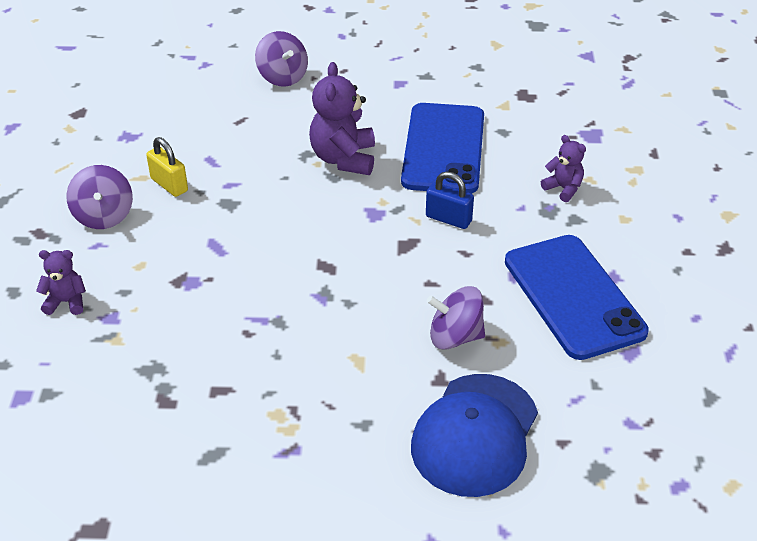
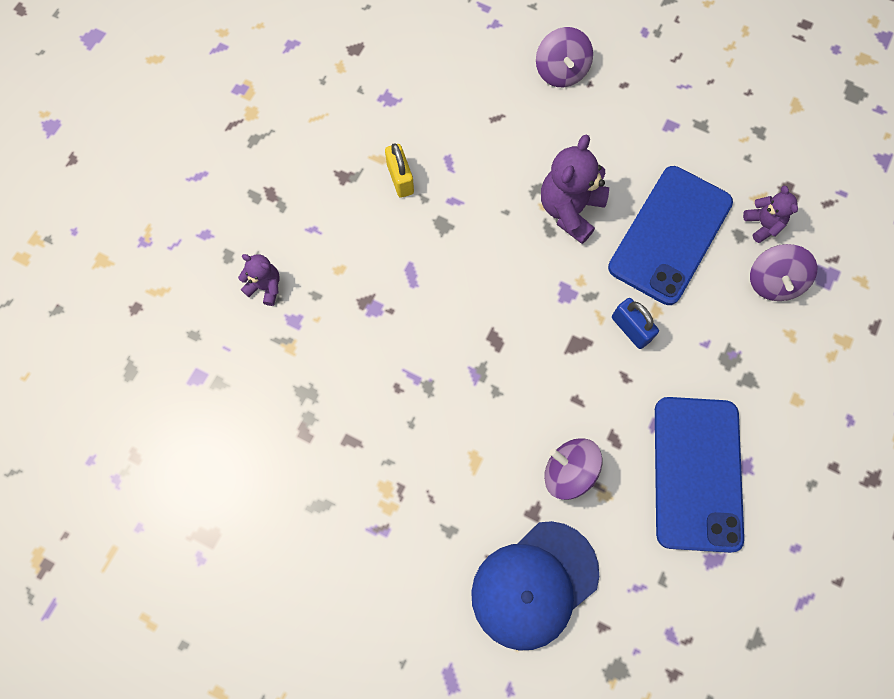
camera: 25 degrees right, 30 degrees up
(104, 216) = (330, 195): purple spinning top -> purple spinning top (773, 282)
(563, 188) = (759, 336): purple teddy bear -> purple teddy bear (762, 224)

